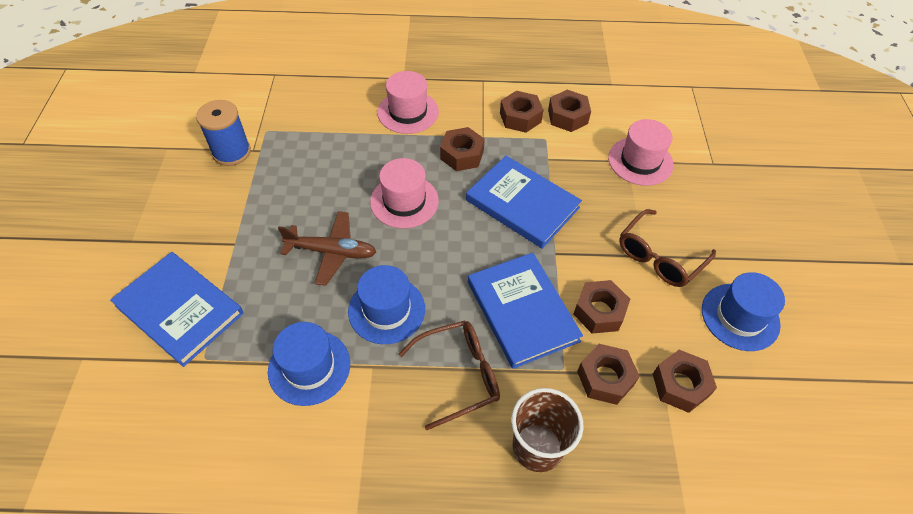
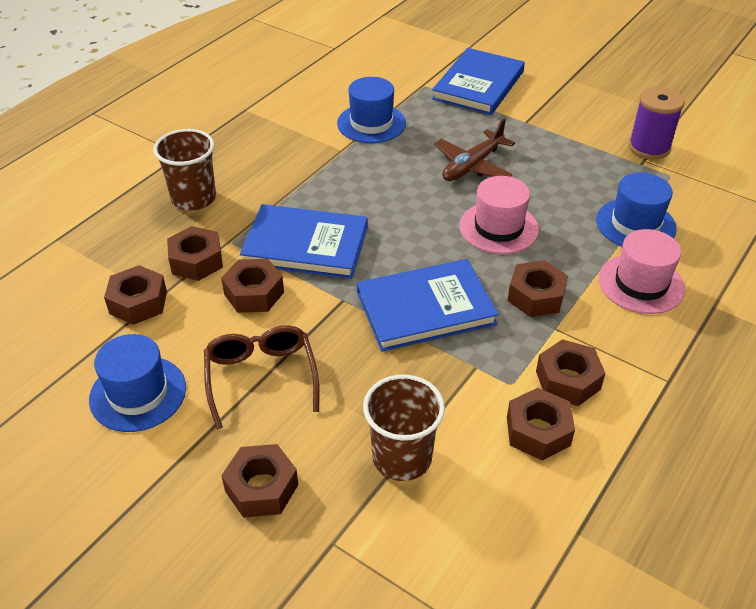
camera: 125 degrees right, 10 degrees down
(180, 309) = (478, 85): blue book -> blue book turned 45 degrees counterclockwise
(232, 152) = (649, 147): blue spool -> purple spool
(386, 310) = (384, 173): blue hat -> blue hat (635, 224)
(459, 375) = (289, 186): brown glasses -> none
(640, 161) = (402, 457): pink hat -> brown cup
(721, 209) = (261, 488): none -> brown nut

